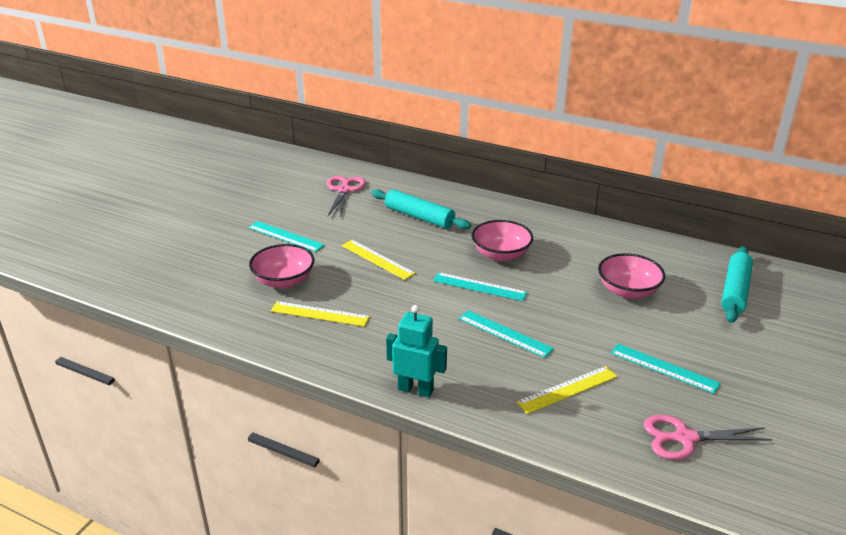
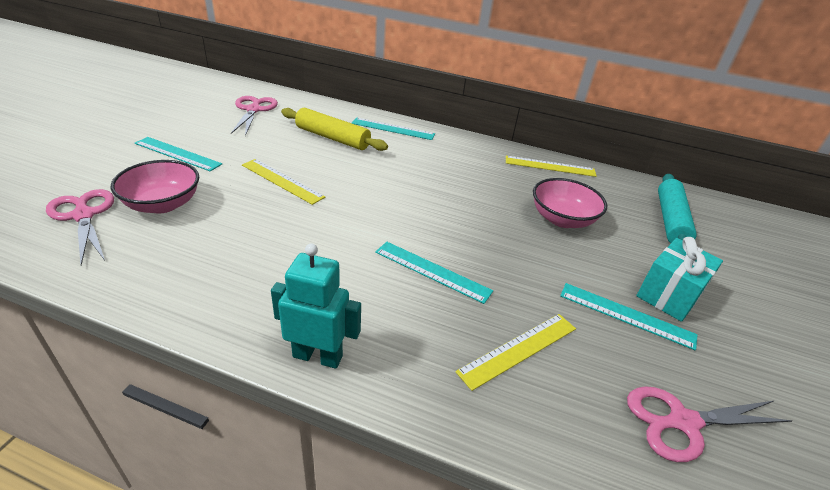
camera: 10 degrees left, 5 degrees up
(227, 290) = (84, 216): none -> pink scissors
(319, 314) = (200, 246): yellow ruler -> yellow ruler (550, 166)
(419, 217) = (332, 138): turquoise rolling pin -> yellow rolling pin
(479, 287) = (399, 213): turquoise ruler -> turquoise ruler (393, 129)
(501, 254) = (421, 178): pink bowl -> none
(708, 354) = (669, 295): none -> turquoise gift

